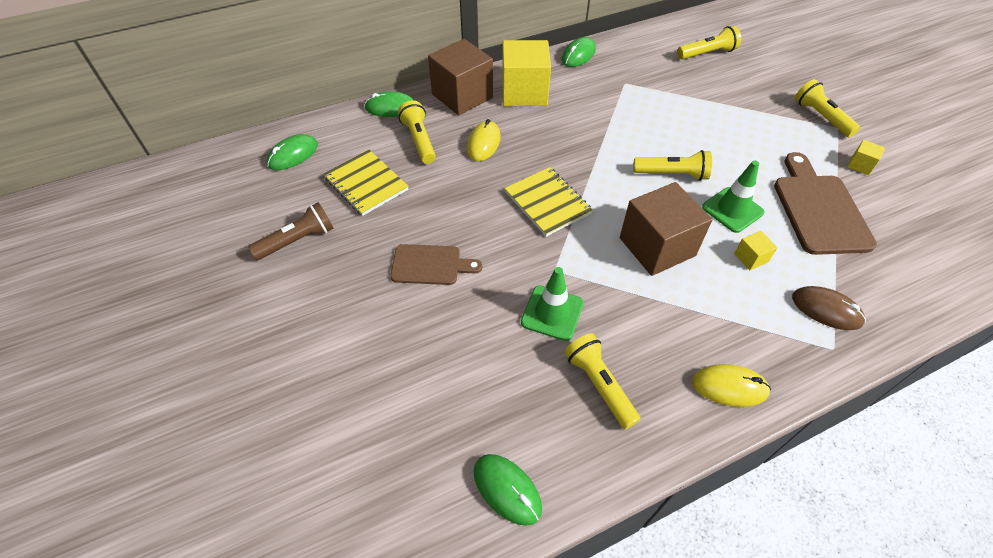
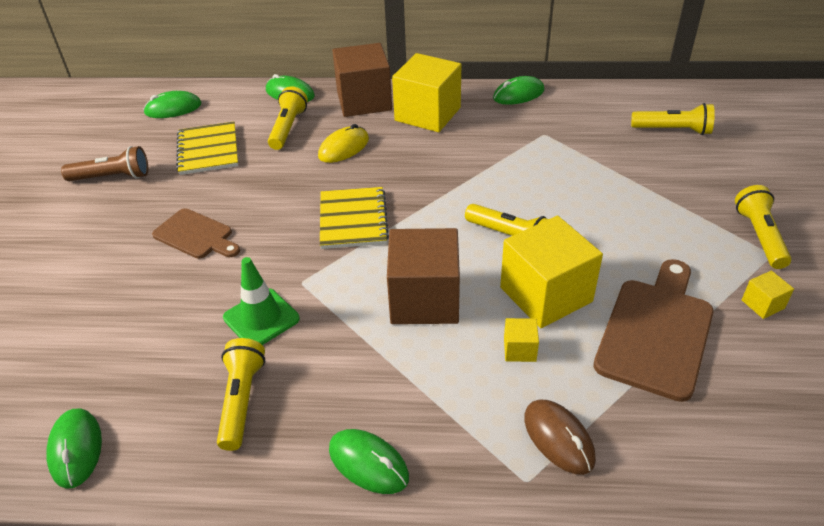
camera: 30 degrees right, 10 degrees down
(729, 387) = (368, 463): yellow mouse -> green mouse
(732, 210) = (546, 294): green traffic cone -> yellow cube

